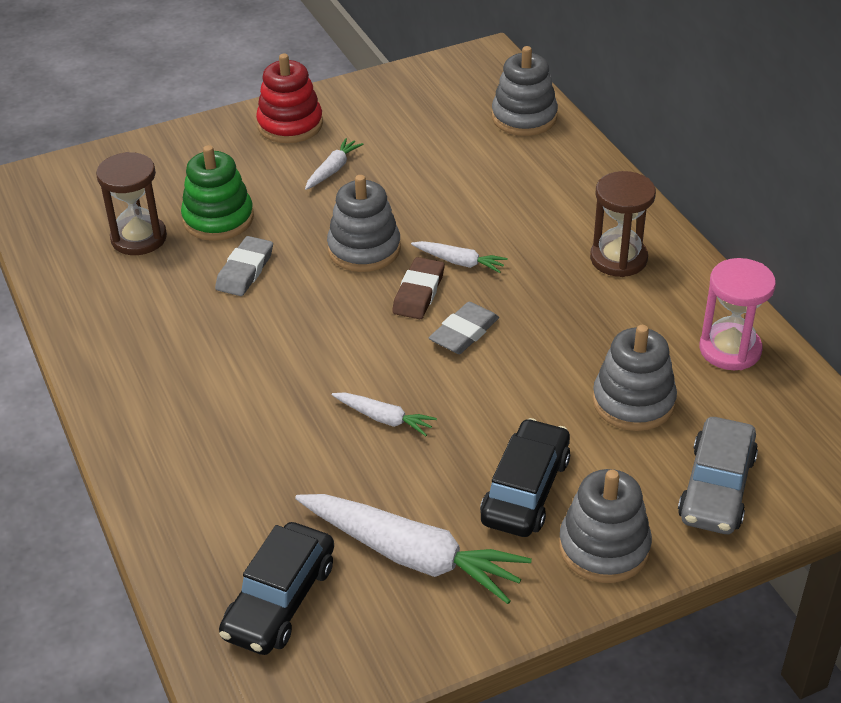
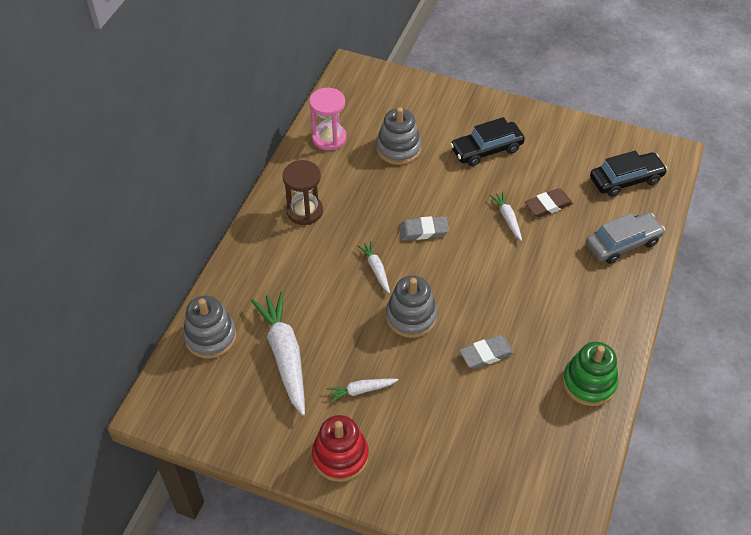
camera: 135 degrees left, 10 degrees up
(139, 238) = (522, 431): brown hourglass -> none
(218, 219) = (464, 407): green stacking toy -> green stacking toy (589, 383)
(412, 555) = (558, 159): white carrot -> white carrot (285, 355)
(418, 293) = (417, 268): brown eraser -> brown eraser (548, 205)
(604, 547) = (485, 112): grey stacking toy -> none
(716, 487) = (416, 100): grey car -> grey car (622, 243)

